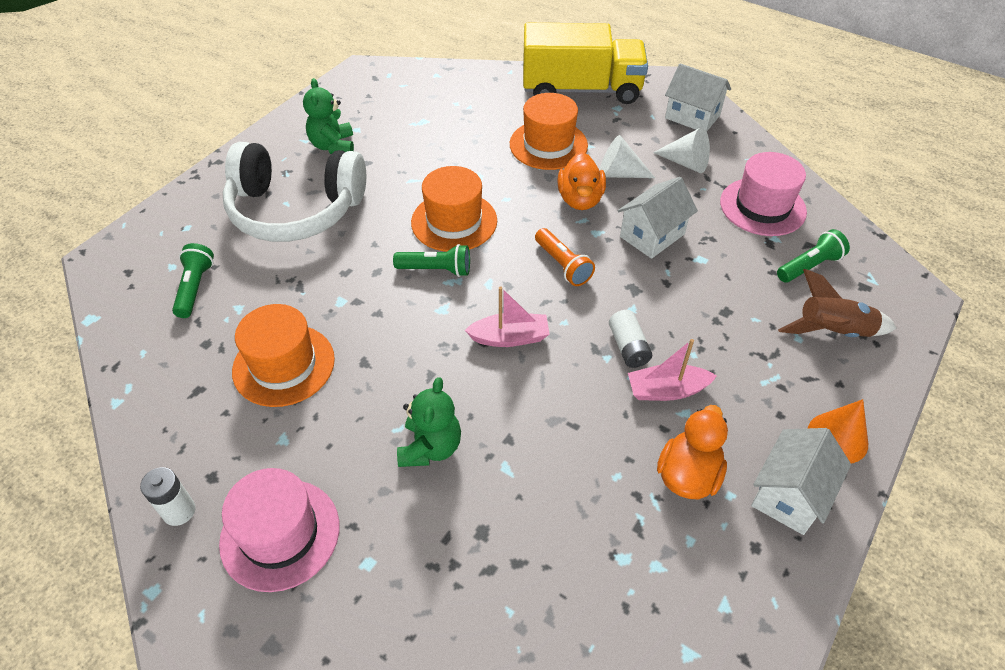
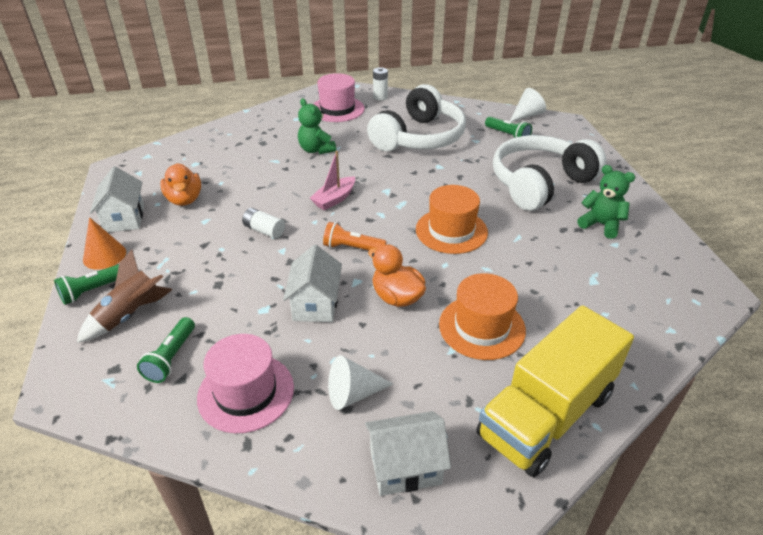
camera: 135 degrees right, 10 degrees down
(284, 365) = (419, 137): orange hat -> white headphones
(436, 270) = (418, 203): green flashlight -> green flashlight (93, 290)
(619, 174) = (396, 340): white cone -> white cone (527, 115)
(666, 390) = (223, 224): pink boat -> none

